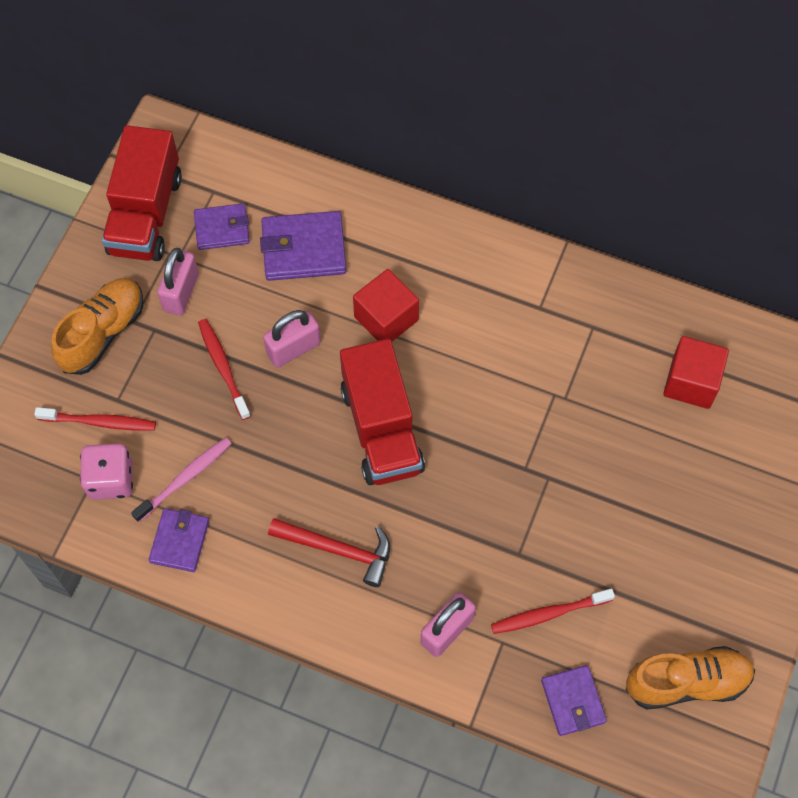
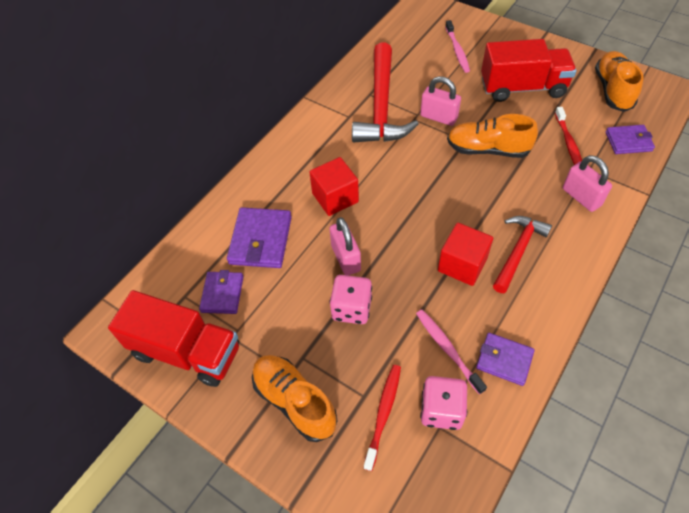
camera: 75 degrees left, 10 degrees down
(181, 292) = (272, 332): pink padlock -> pink padlock (438, 117)
(223, 368) = (351, 308): red toothbrush -> pink dice
(381, 429) = (424, 212): red truck -> red truck (522, 88)
(513, 500) = (487, 149): none -> orange shoe
(571, 347) = (381, 106): none -> red hammer
(691, 382) = (417, 58): red cube -> red cube (462, 264)
(726, 438) = (457, 50): none -> pink toothbrush

